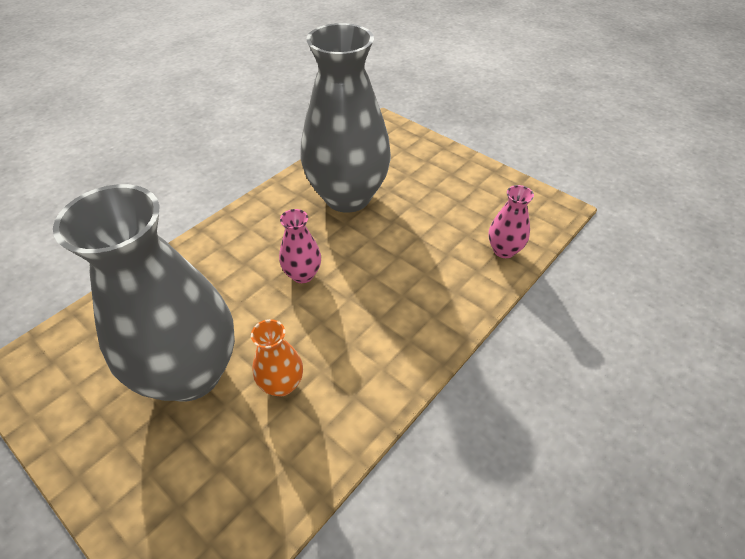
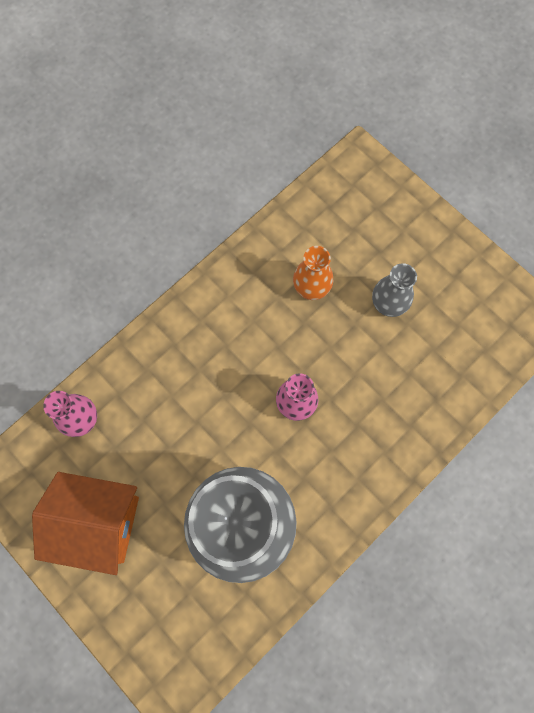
camera: 175 degrees left, 25 degrees up
(190, 373) = (388, 304): grey vase -> grey vase, size x0.42
(463, 191) = (98, 523): none -> orange house

